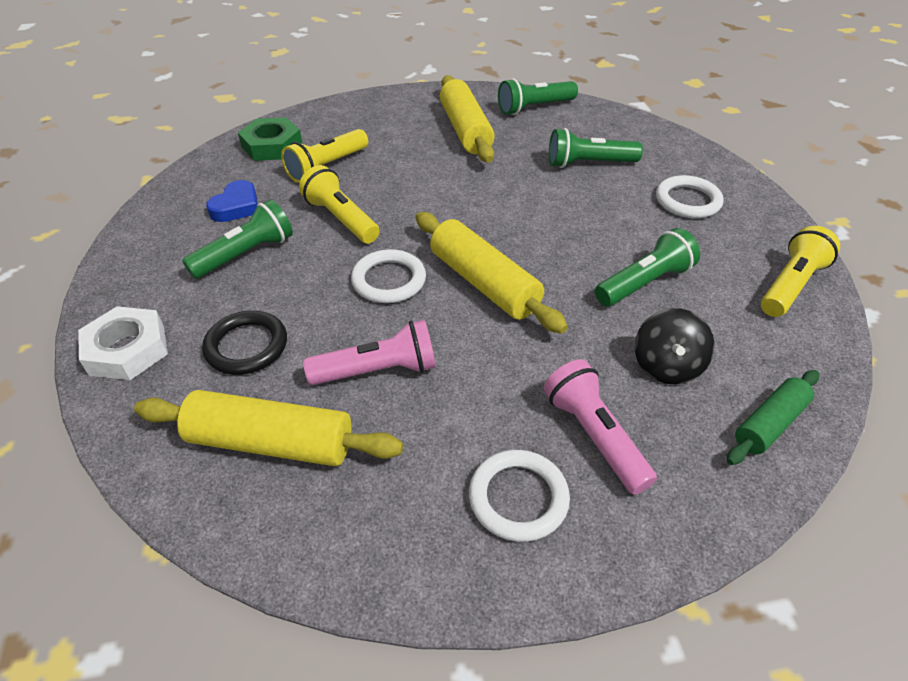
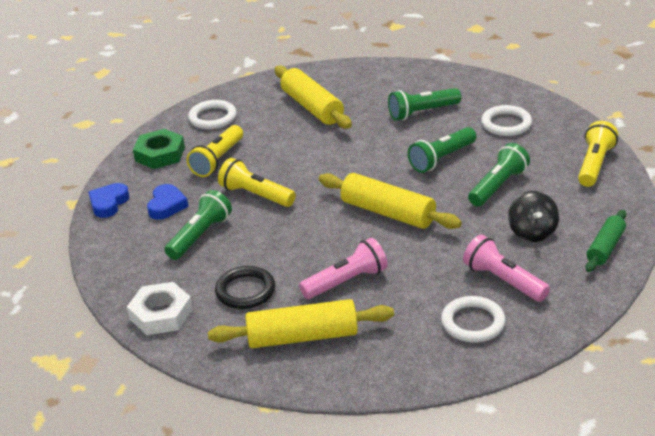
camera: 15 degrees left, 10 degrees down
(179, 188) = (108, 203): none -> blue heart
(389, 280) = (319, 227): white ring -> white ring (212, 118)
(534, 107) = (358, 77): green flashlight -> green flashlight (441, 159)

